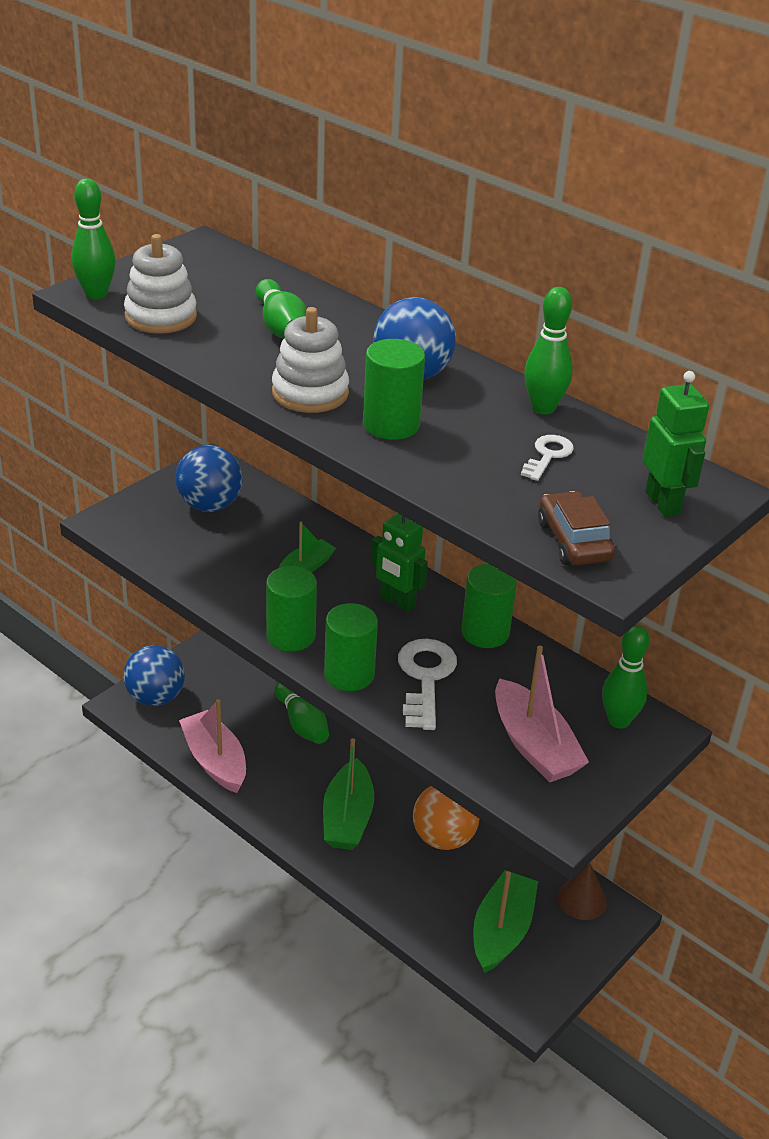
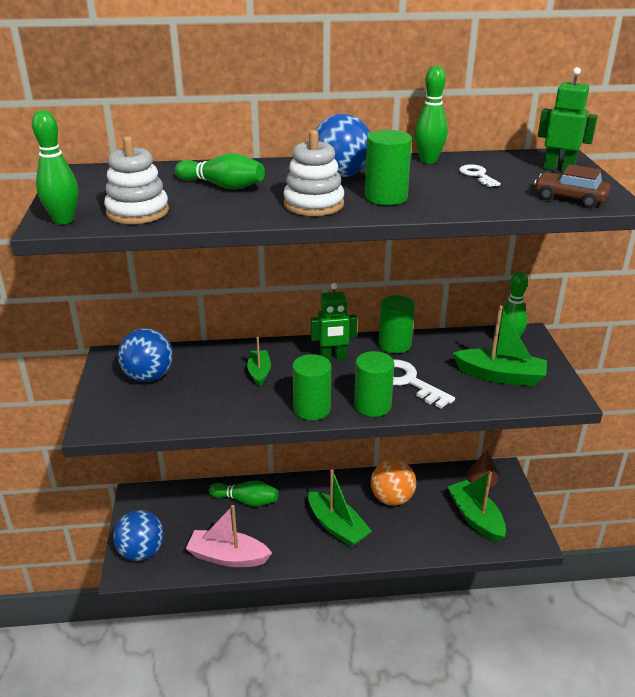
camera: 45 degrees left, 5 degrees down
(534, 746) = (500, 376): pink boat -> green boat

